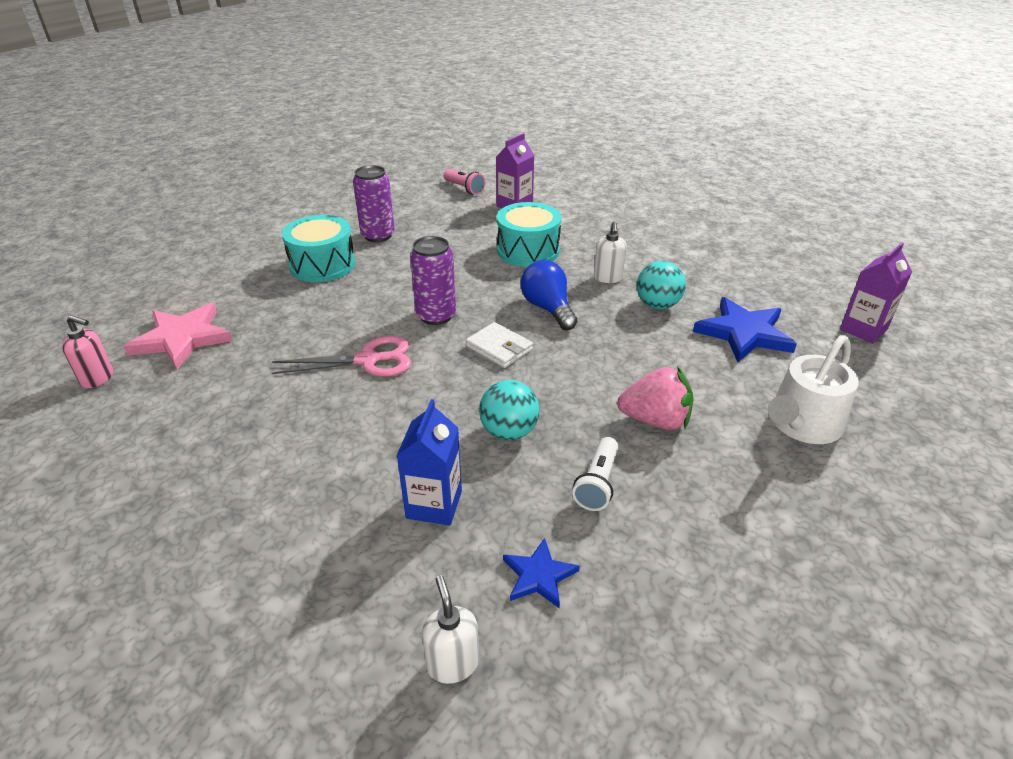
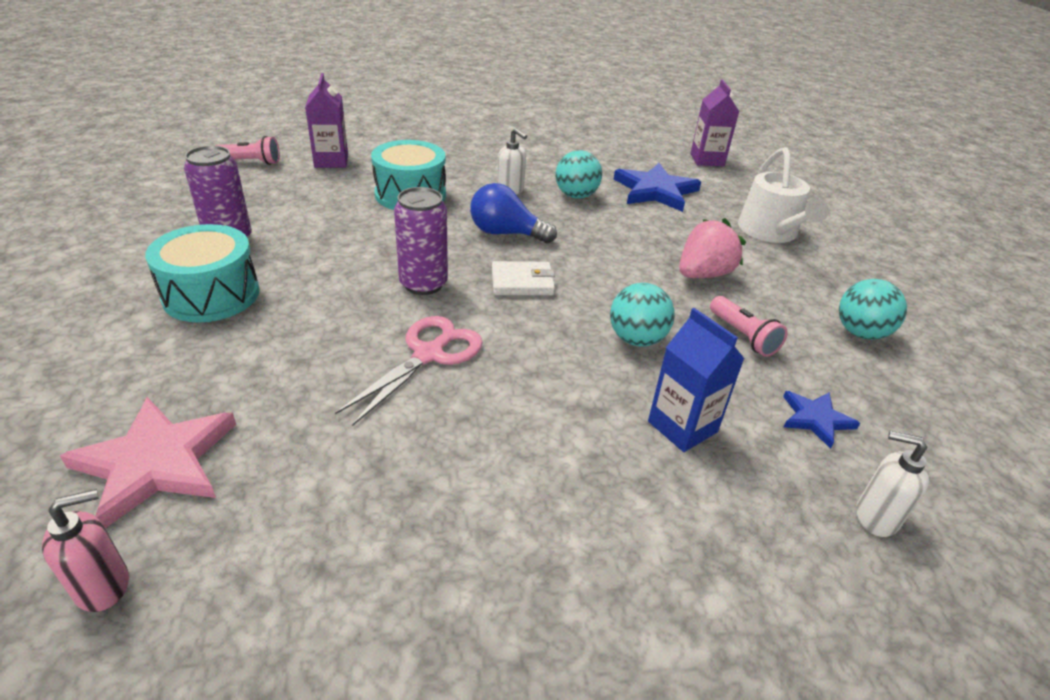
camera: 50 degrees left, 0 degrees up
(597, 483) = (743, 336): white flashlight -> pink flashlight
(719, 555) = (860, 333): none -> turquoise ball

